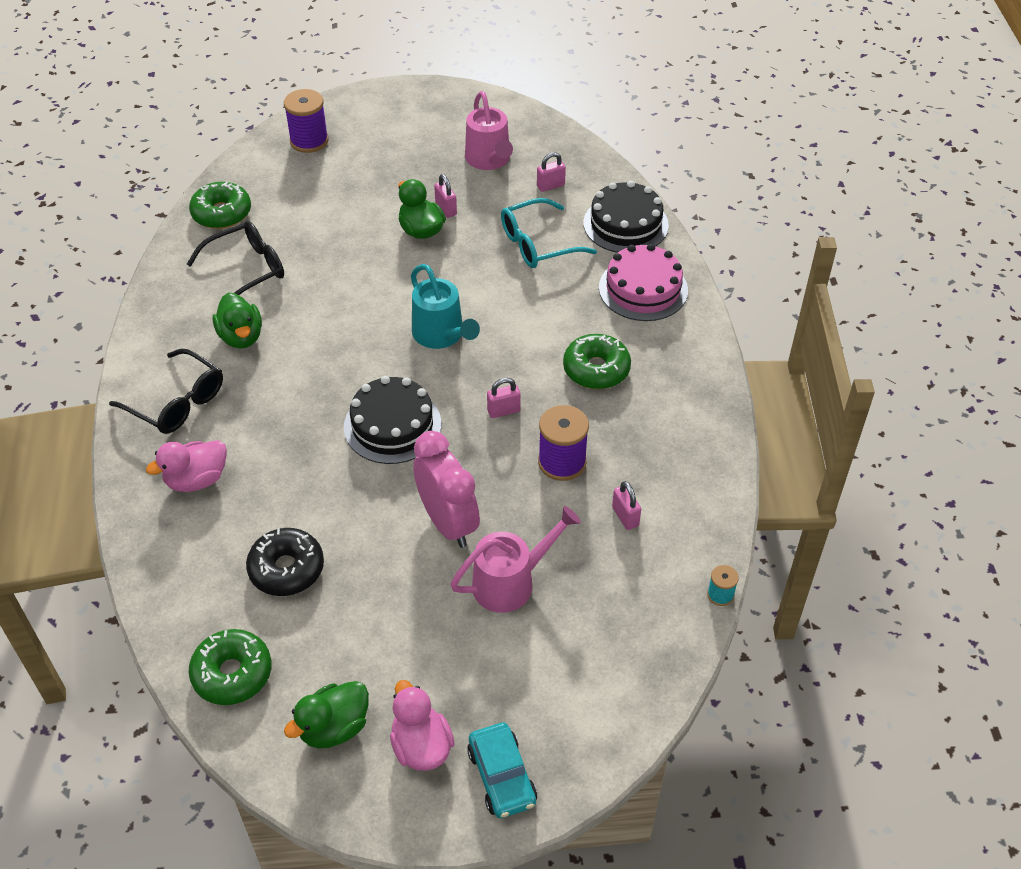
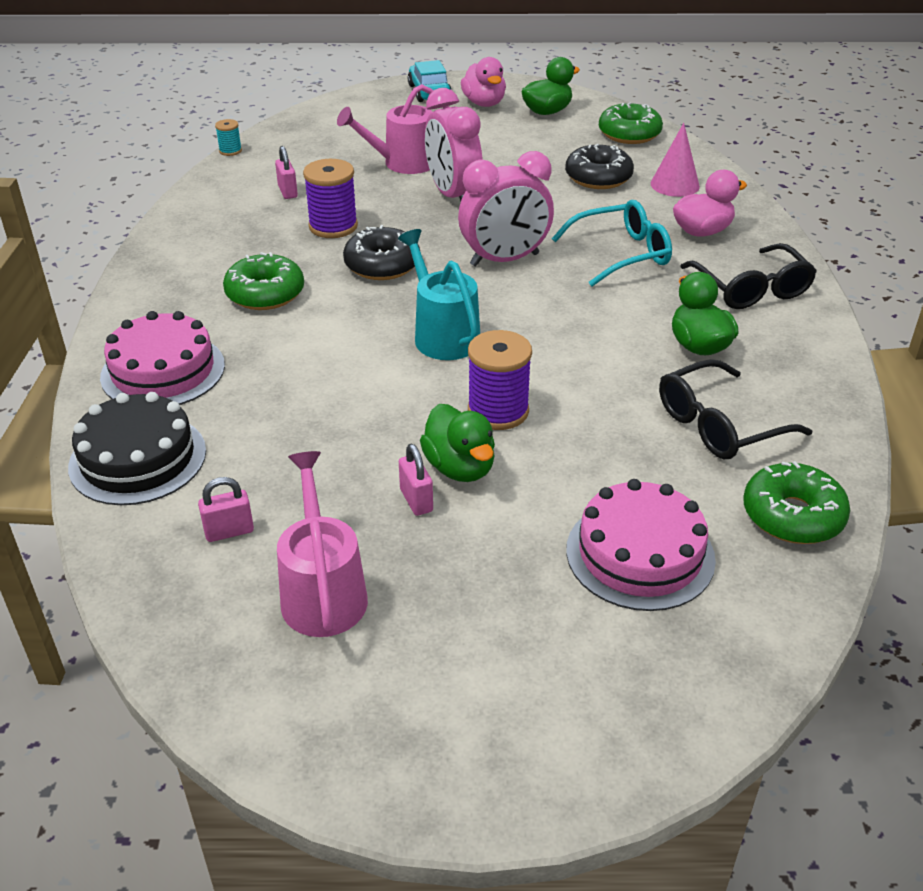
camera: 175 degrees left, 10 degrees down
(177, 402) = (751, 289): black glasses -> black glasses turned 150 degrees counterclockwise
(203, 561) = (675, 185): none -> pink cone
(309, 141) = (675, 661): purple spool -> purple spool (498, 411)
(317, 187) = (640, 554): none -> pink cake
(392, 425) = (504, 260): black cake -> pink clock
(503, 411) = (382, 265): pink padlock -> black donut
(538, 244) = (284, 437): turquoise glasses -> turquoise glasses (621, 254)

